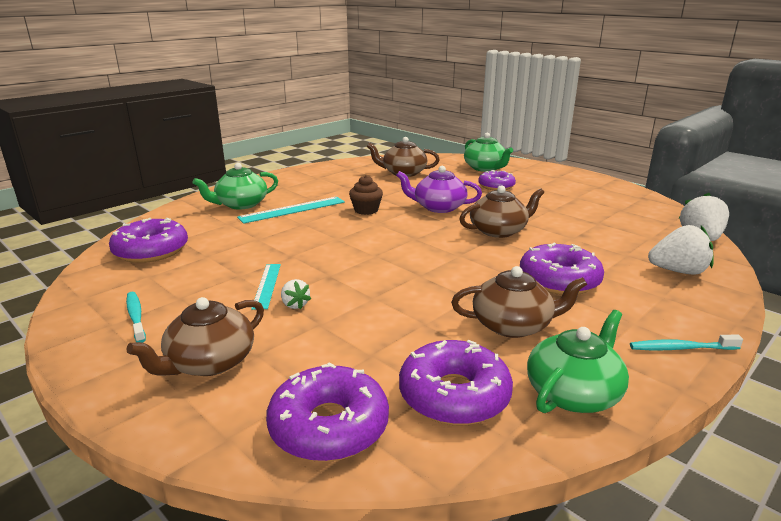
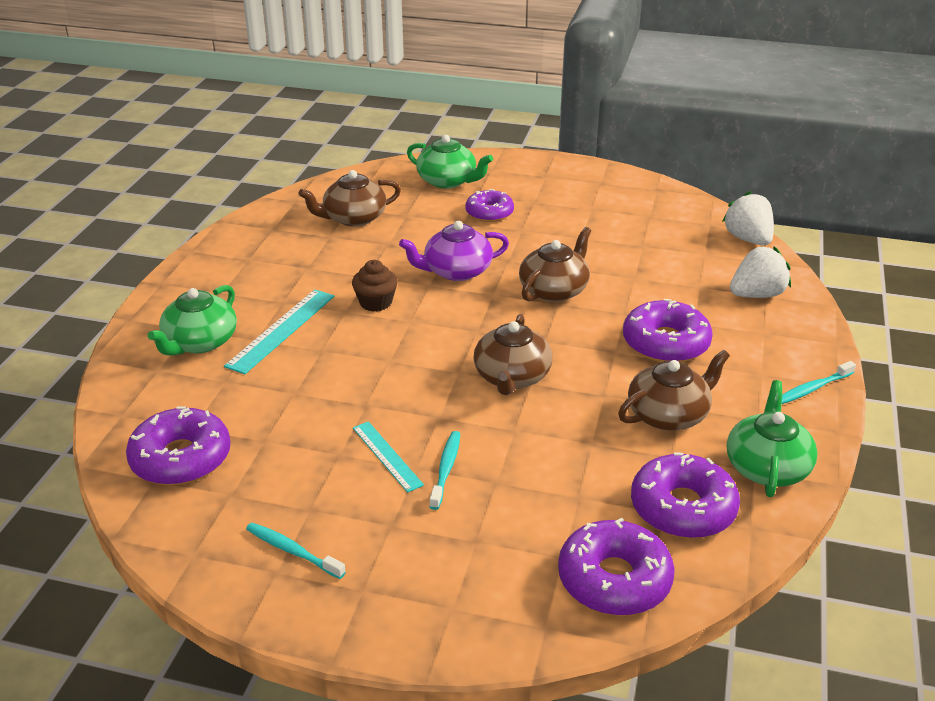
camera: 30 degrees left, 10 degrees up
(209, 362) = (440, 567): brown teapot -> brown teapot (511, 377)
(295, 305) = (446, 469): white strawberry -> turquoise toothbrush

